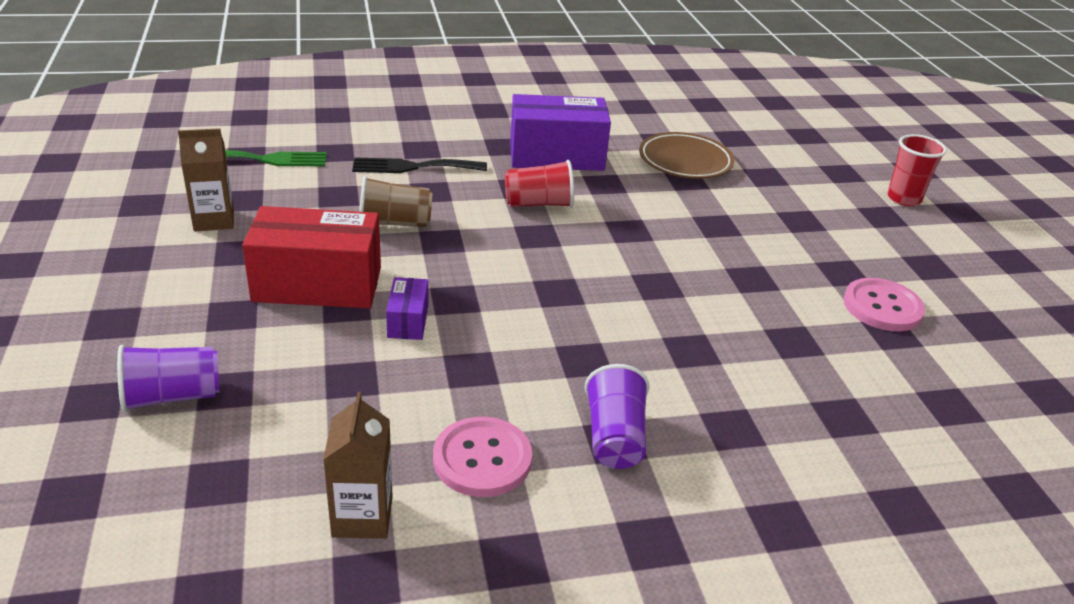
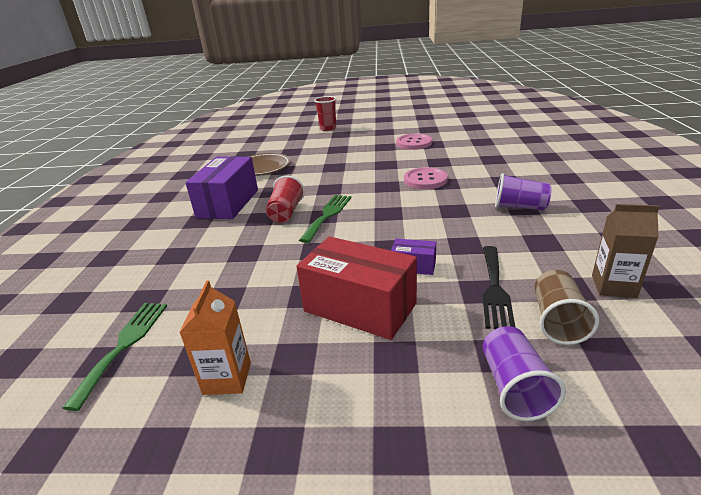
camera: 70 degrees left, 5 degrees down
(214, 220) = (227, 378): brown carton -> orange carton
(317, 284) = (360, 307): red box -> red box turned 75 degrees counterclockwise
(394, 223) = (284, 269): brown cup -> brown cup (557, 321)
(413, 167) = (202, 259): black fork -> black fork (494, 289)
(482, 459) = (548, 244): pink button -> pink button (425, 180)
(539, 238) = (327, 215): none -> green fork

